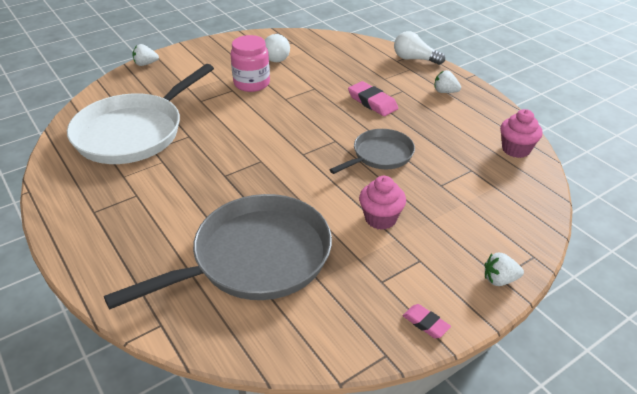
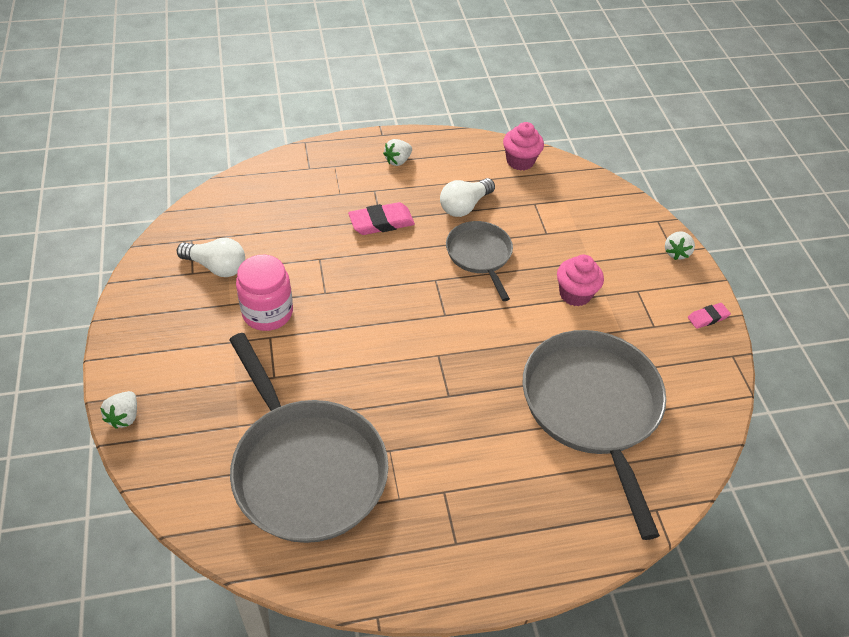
camera: 70 degrees left, 10 degrees up
(133, 133) = (306, 469): white pan -> grey pan
(414, 59) = (317, 153): white light bulb -> white light bulb (464, 206)

